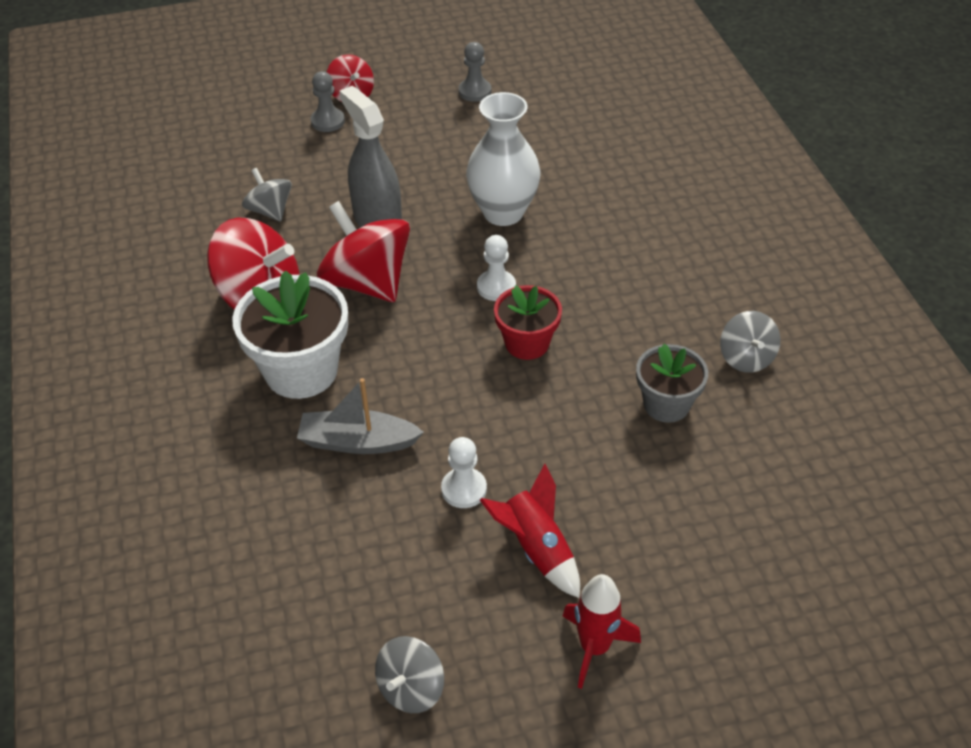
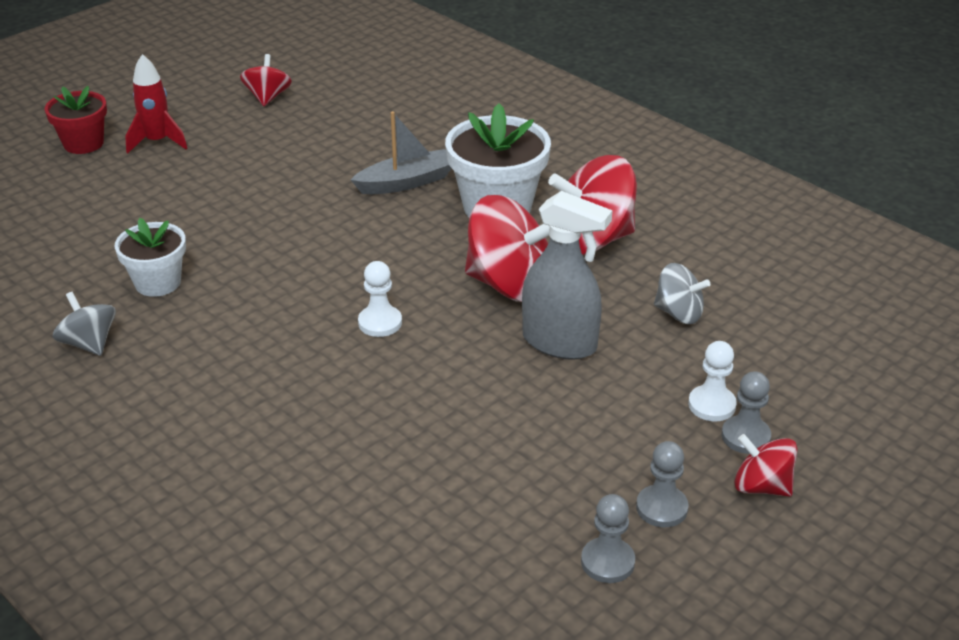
camera: 150 degrees right, 10 degrees down
(411, 688) = (267, 97): grey spinning top -> red spinning top
(419, 104) = (661, 508): none -> grey pawn
(464, 489) = (301, 183): white pawn -> white pawn (711, 405)
(503, 212) = (430, 400): white vase -> none
(527, 343) = (315, 287): red flower pot -> red flower pot (83, 143)
(536, 549) = (224, 170): red rocket -> none
(666, 404) = (158, 282): grey flower pot -> white flower pot

